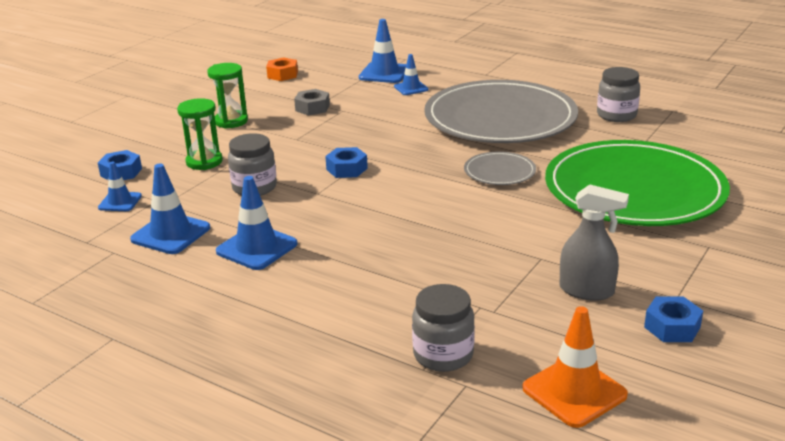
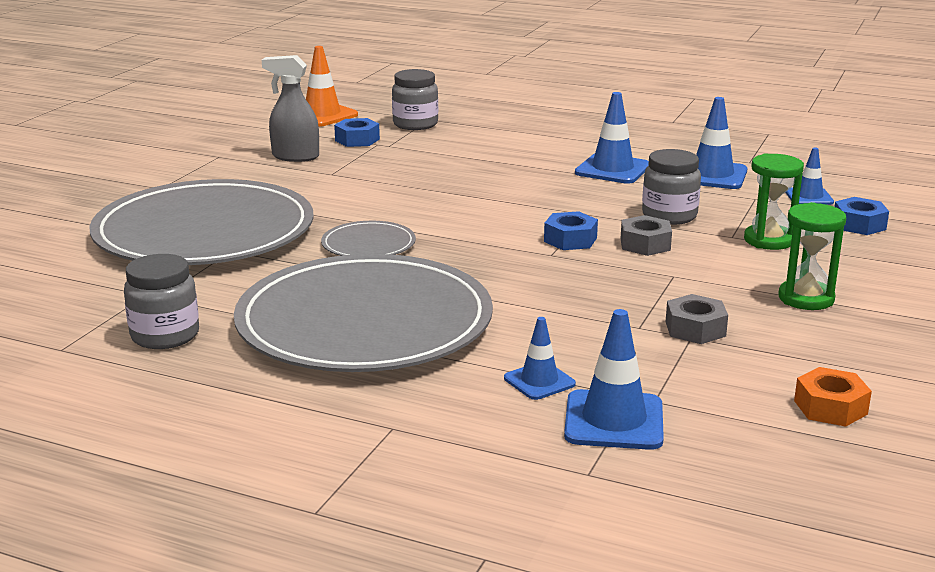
camera: 170 degrees right, 5 degrees down
(295, 162) = (645, 244): none -> grey nut
(634, 189) = (204, 232): green plate -> grey plate
(672, 327) = (234, 142): blue nut -> blue nut (357, 140)

